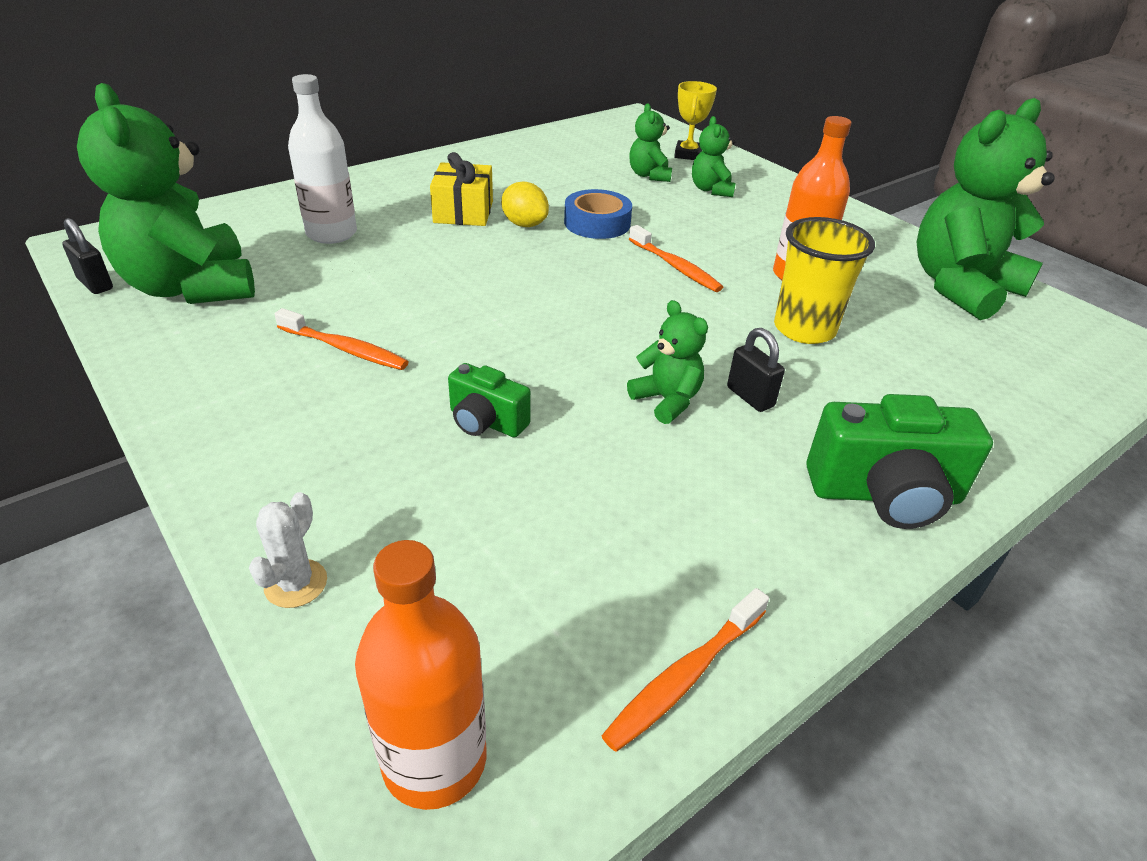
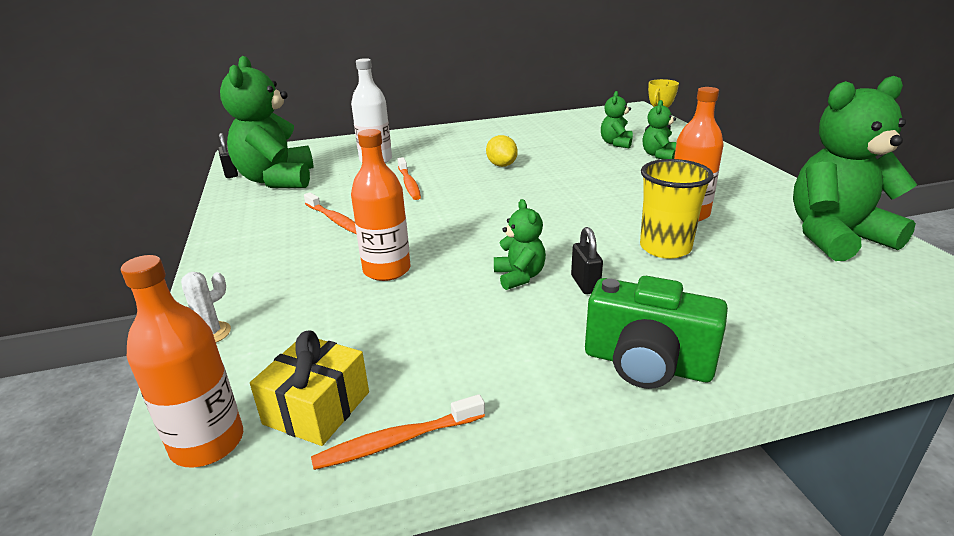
camera: 25 degrees right, 10 degrees down
(463, 212) = (466, 155): yellow gift -> yellow gift (317, 408)
(486, 422) = (387, 270): green camera -> orange bottle
(597, 223) = (553, 168): blue tape -> none
(675, 266) = (591, 199): orange toothbrush -> orange toothbrush (409, 184)

